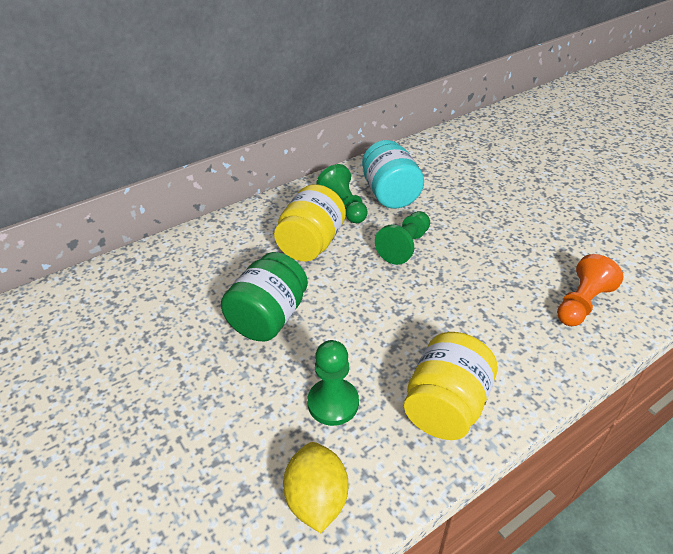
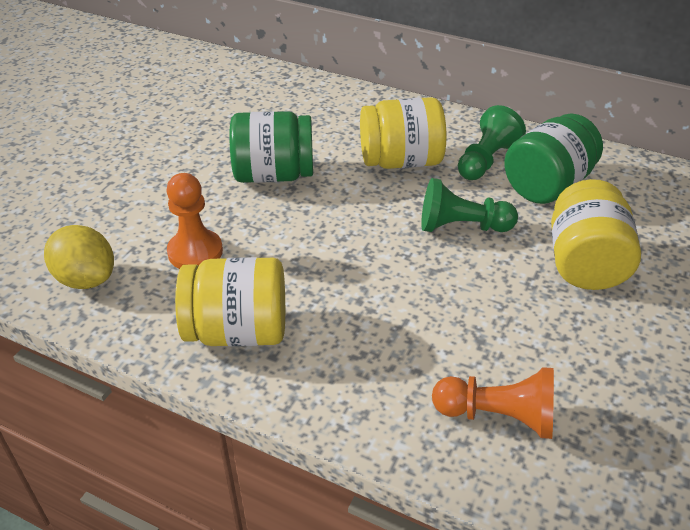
camera: 60 degrees right, 0 degrees up
(317, 499) = (86, 279): yellow lemon -> yellow lemon turned 75 degrees clockwise
(333, 403) = (195, 252): green pawn -> orange pawn
(390, 194) = (547, 185): turquoise jar -> green jar
(471, 213) = (584, 263): none -> yellow jar

